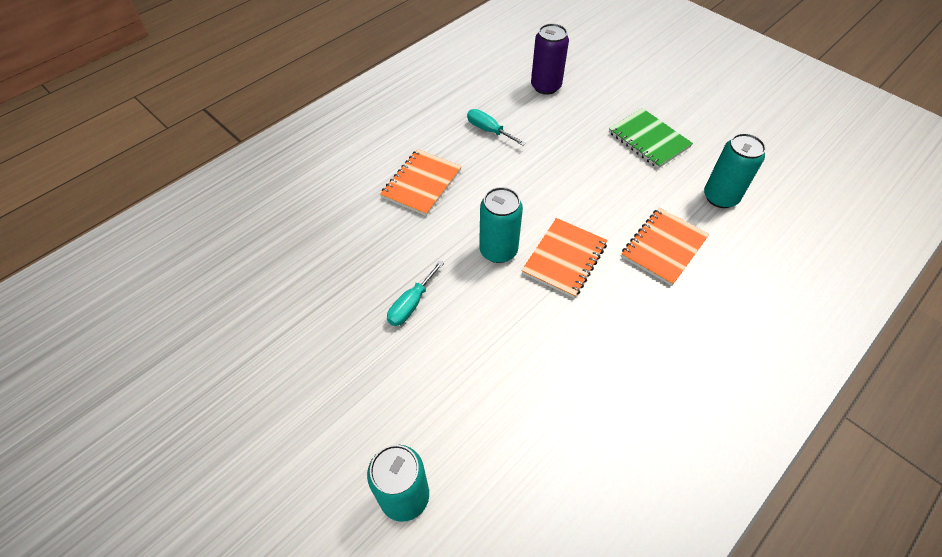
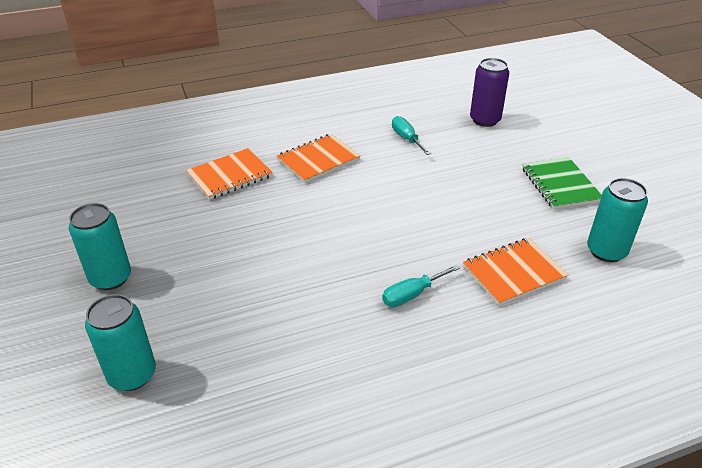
camera: 25 degrees right, 15 degrees down
(411, 304) = (244, 241): turquoise screwdriver -> turquoise screwdriver (412, 294)
(498, 250) = (349, 226): turquoise can -> turquoise can (110, 278)
(564, 259) = (406, 251): orange notebook -> orange notebook (230, 176)

